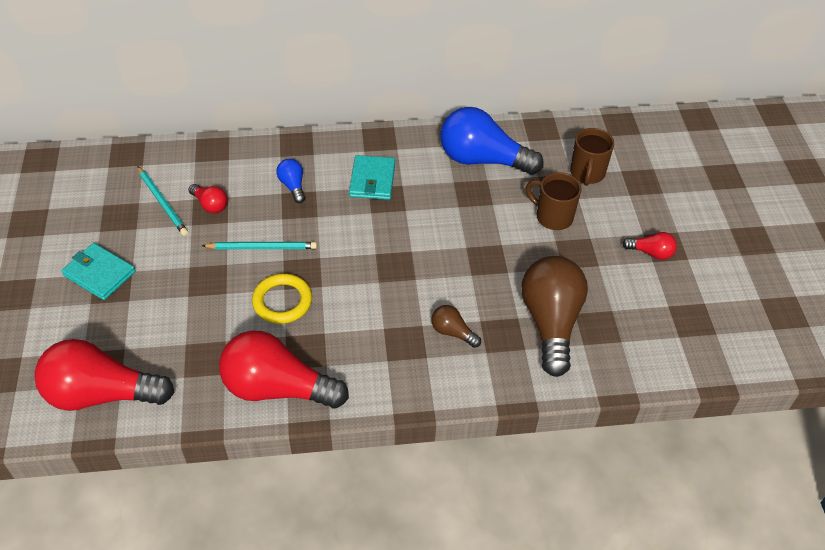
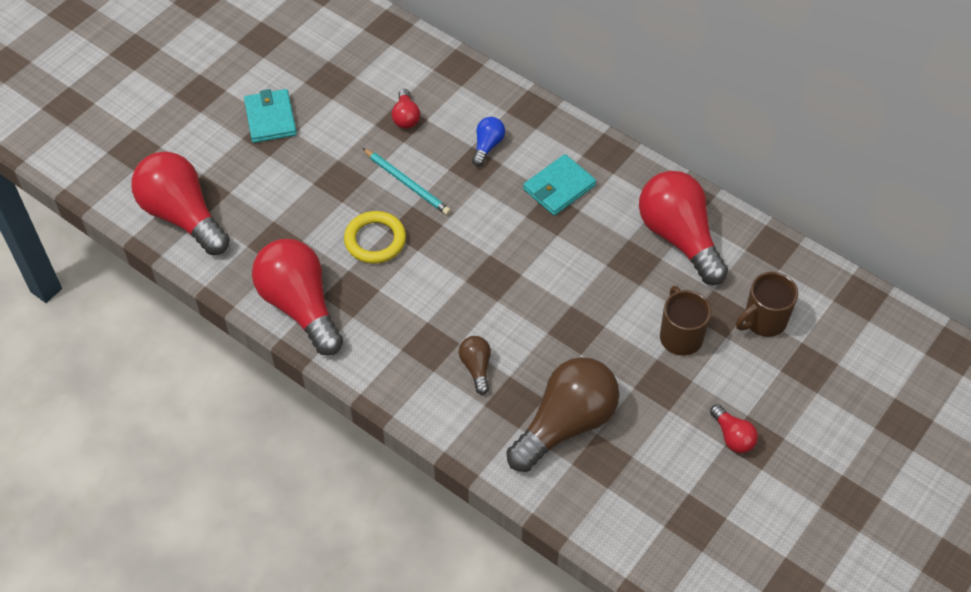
camera: 45 degrees right, 5 degrees up
(162, 203) = (372, 90): turquoise pencil -> none
(482, 160) = (679, 237): blue light bulb -> red light bulb

